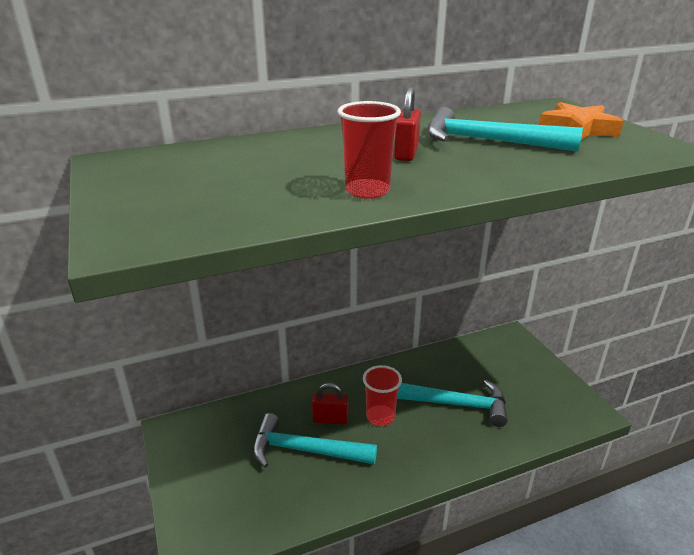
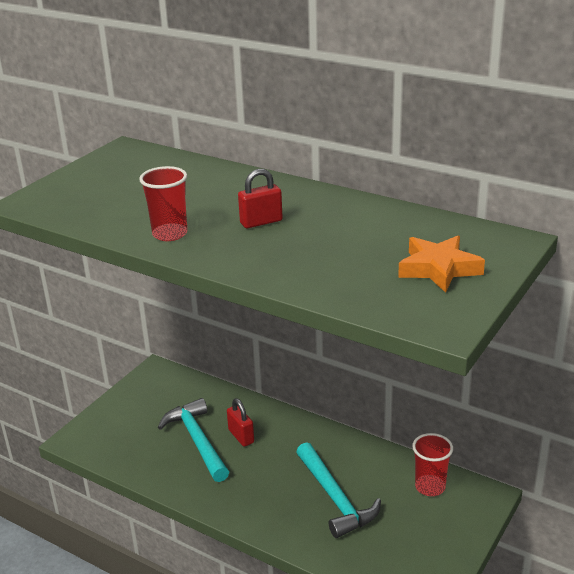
camera: 55 degrees right, 0 degrees up
(380, 417) = (272, 461): red cup -> red cup (430, 487)
(488, 141) = (338, 242): turquoise hammer -> none

